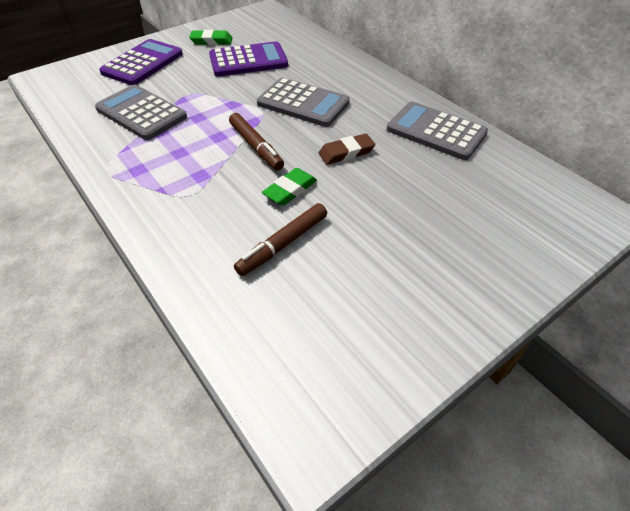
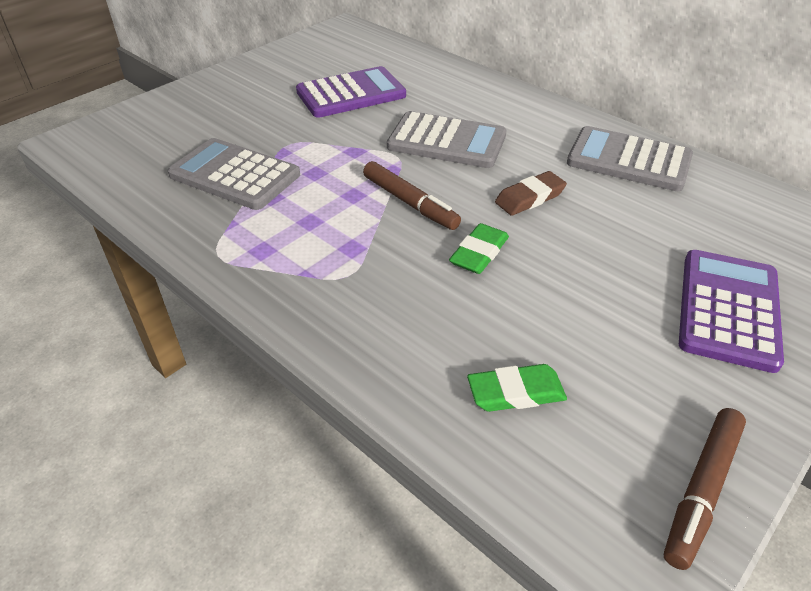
camera: 10 degrees left, 5 degrees down
(142, 63) = (208, 109): purple calculator -> purple calculator (728, 309)
(211, 41) = (290, 73): green eraser -> green eraser (516, 392)
(283, 244) = (501, 324): brown marker -> brown marker (701, 490)

